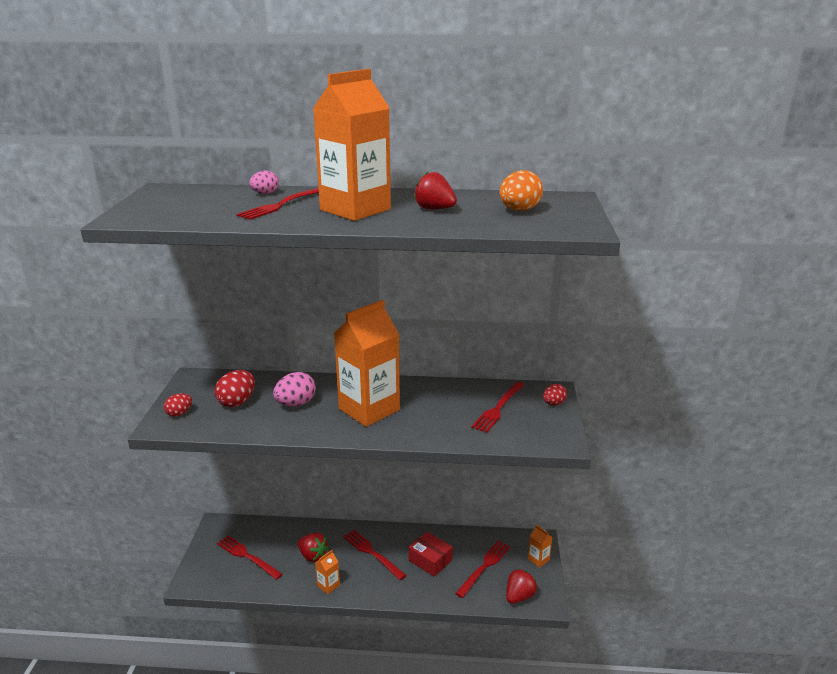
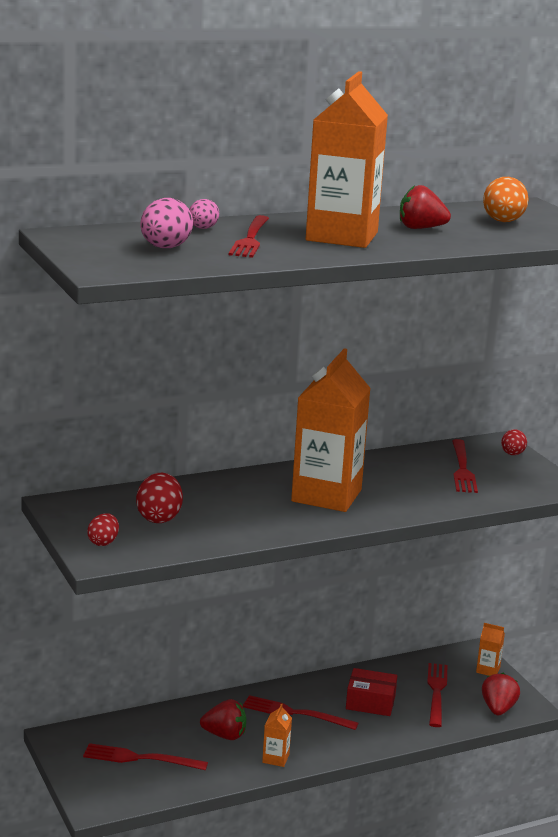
camera: 30 degrees left, 5 degrees down
(296, 404) = (234, 506): pink egg -> pink egg (165, 248)

